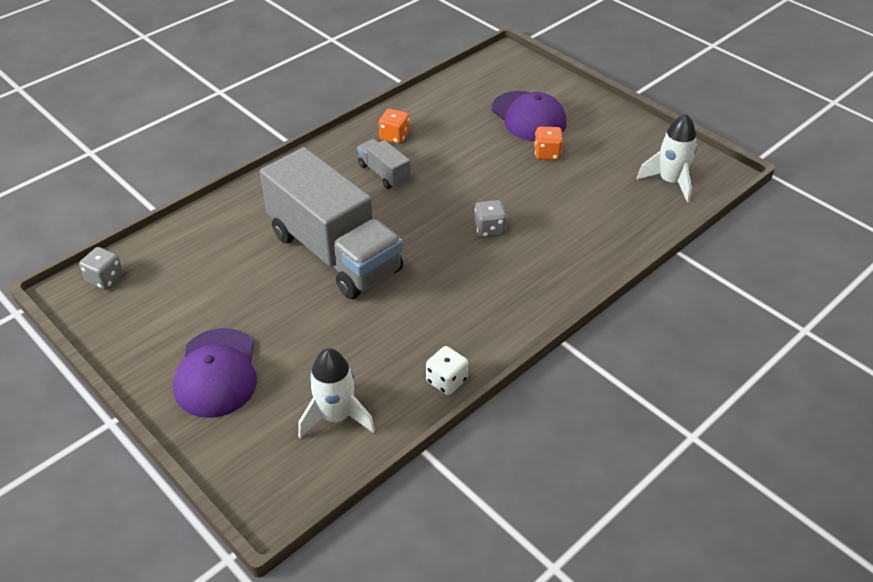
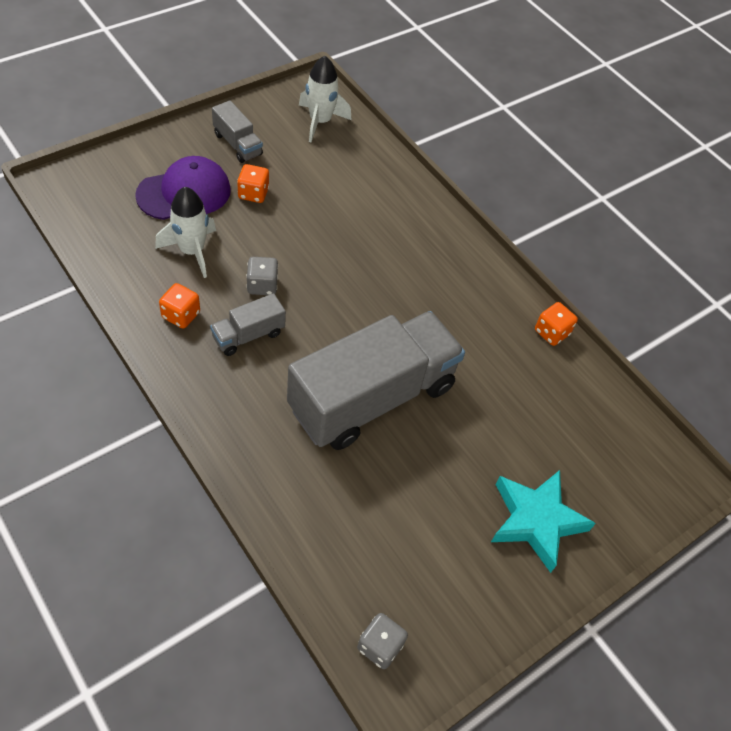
camera: 90 degrees left, 10 degrees up
(216, 373) = (536, 521): purple cap -> turquoise star
(336, 417) = (591, 421): white rocket -> white rocket (192, 251)
(446, 381) = (551, 332): white dice -> orange dice
(489, 229) = (360, 263): grey dice -> grey dice (262, 285)
(605, 136) = (237, 144): none -> grey truck

